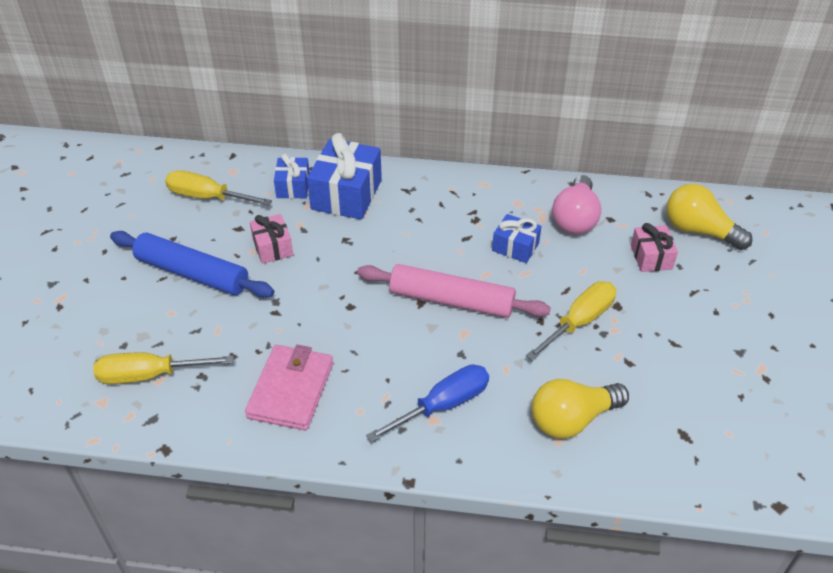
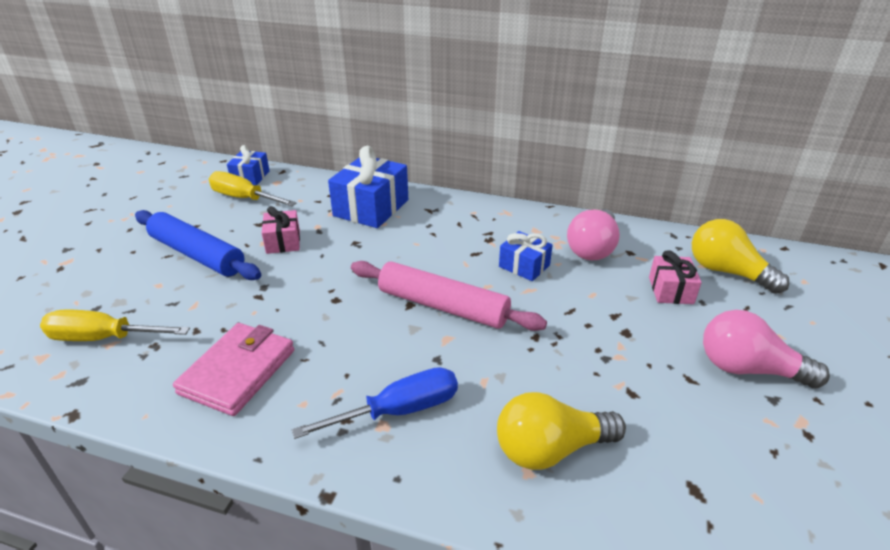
camera: 10 degrees right, 10 degrees down
(293, 187) = (324, 198): blue gift -> blue gift (250, 177)
(579, 322) = (579, 343): yellow screwdriver -> none
(719, 327) = (747, 369): none -> pink light bulb

